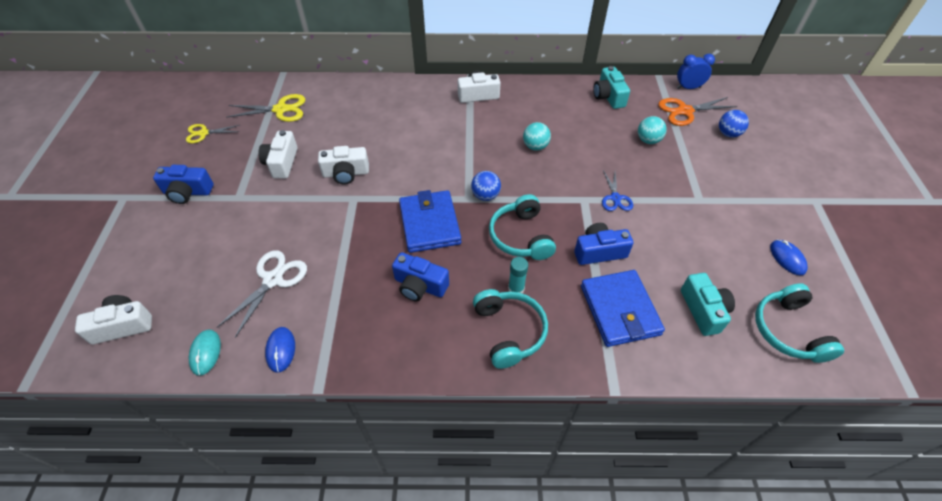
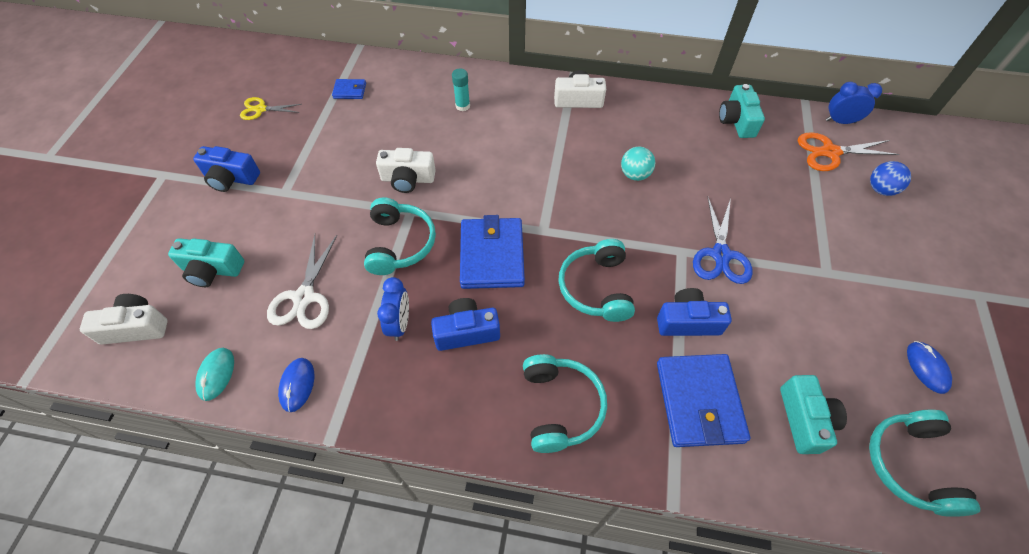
camera: 10 degrees right, 5 degrees up
(185, 269) = (212, 270): none -> turquoise camera
(273, 279) = (304, 297): white scissors -> white scissors turned 150 degrees clockwise
(281, 109) = (350, 91): yellow scissors -> blue wallet
(282, 163) = (339, 156): white camera -> none
(349, 225) = (400, 244): none -> turquoise headphones
(361, 288) = (400, 324): none -> blue clock
(420, 286) = (466, 332): blue camera -> blue camera turned 135 degrees clockwise
(485, 195) = (563, 229): blue ball -> none
(516, 288) = (578, 353): turquoise glue stick -> turquoise glue stick (462, 106)
(615, 198) = (721, 255): blue scissors -> blue scissors, size x1.53
(648, 140) = (776, 185): turquoise ball -> none

